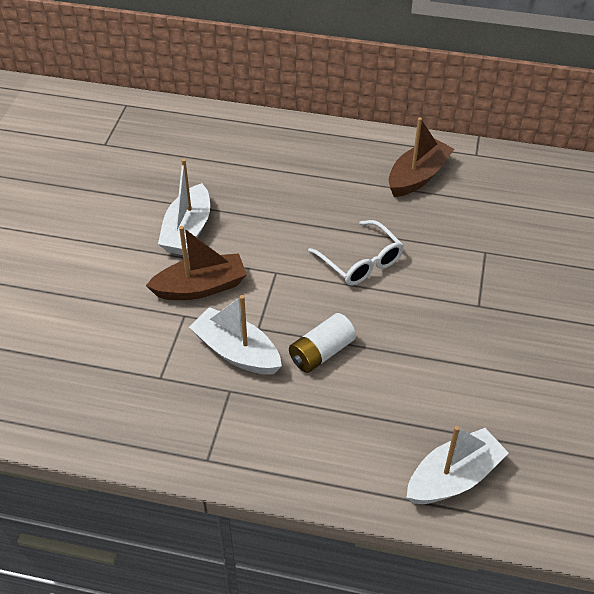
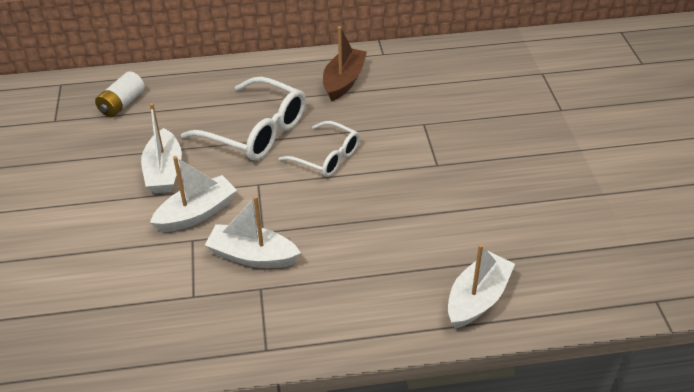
camera: 20 degrees left, 5 degrees down
(201, 287) = (197, 213): brown boat -> white boat
(299, 210) = (256, 131): none -> white glasses
(321, 353) = (326, 236): white battery -> white battery (122, 104)

